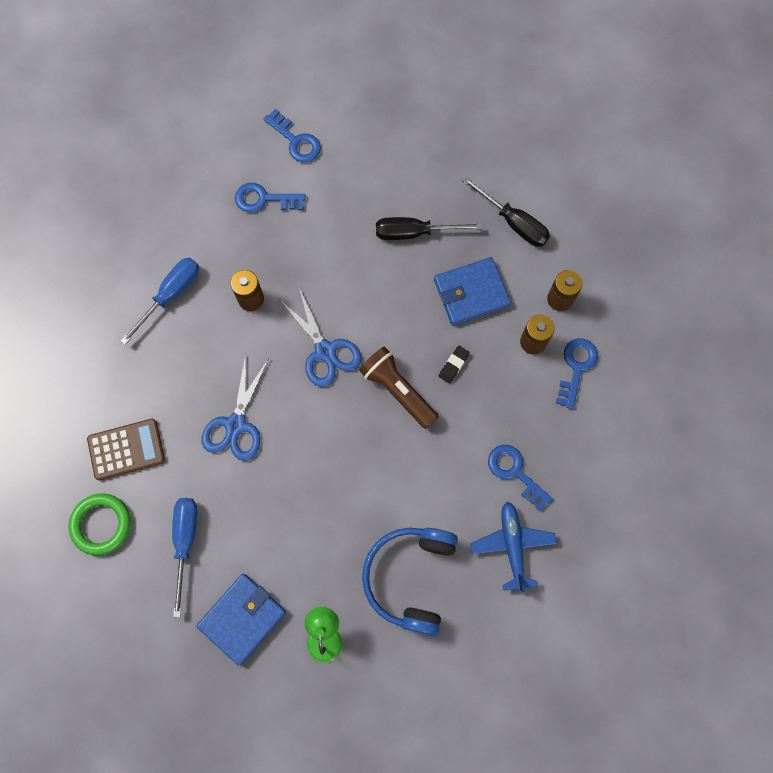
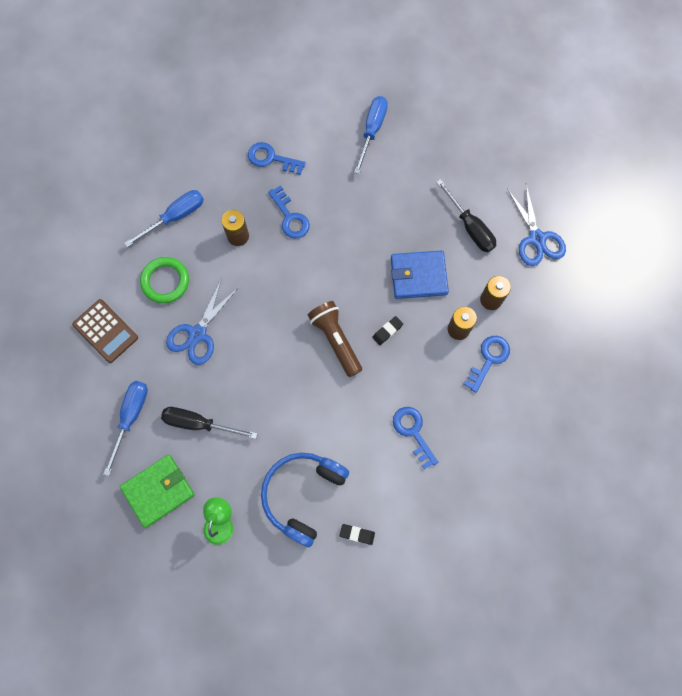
camera: 15 degrees right, 0 degrees up
(101, 524) = (69, 385): green ring -> green ring (165, 281)
(126, 449) = (105, 331): brown calculator -> brown calculator turned 45 degrees clockwise
(242, 618) = (158, 491): blue wallet -> green wallet
(296, 141) = (310, 117): blue key -> blue key (290, 217)
(325, 351) = (286, 293): blue scissors -> blue scissors (537, 238)
(371, 139) = (372, 131): none -> blue screwdriver
(414, 232) = (386, 215): black screwdriver -> black screwdriver (199, 424)
(484, 605) = (357, 534): none -> black eraser
(512, 545) = (394, 491): blue plane -> none

